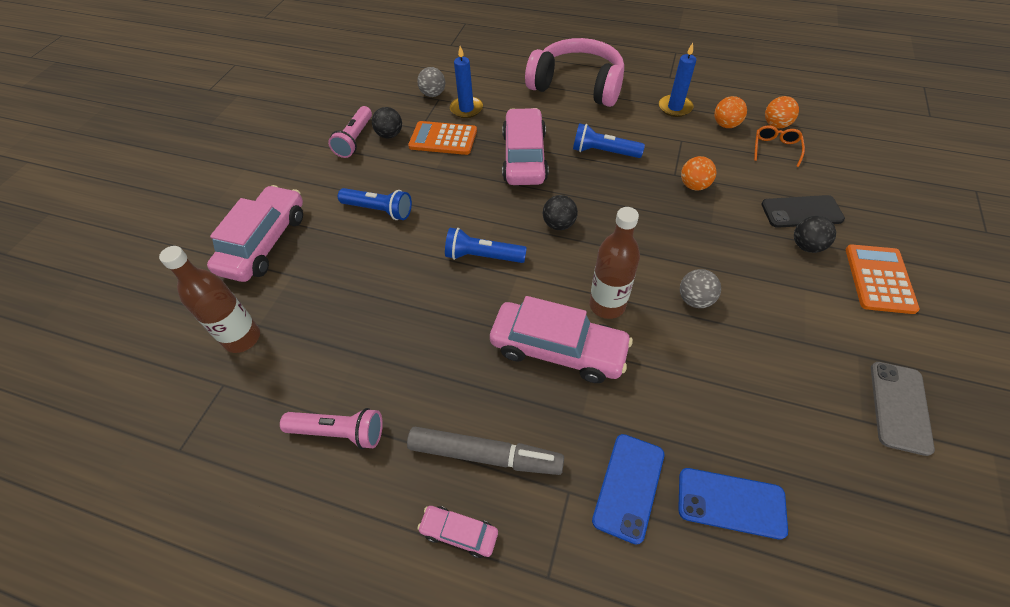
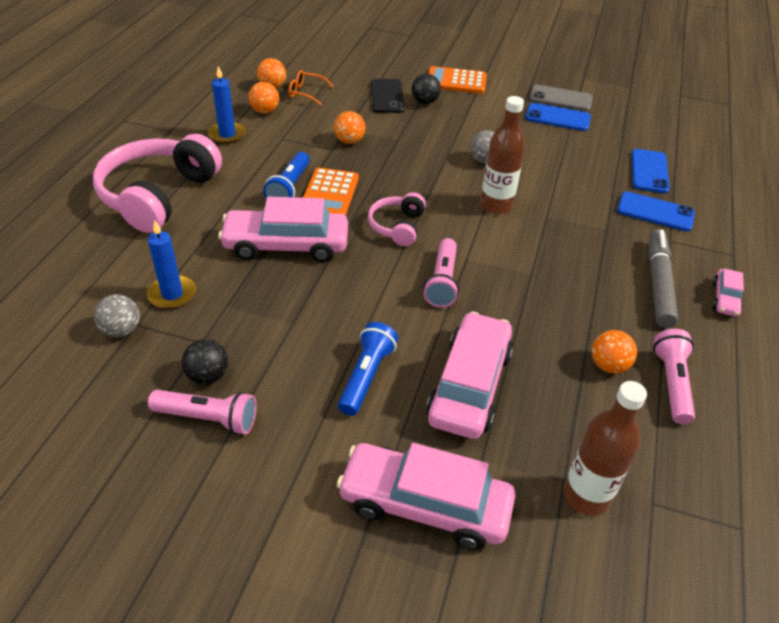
camera: 95 degrees left, 10 degrees down
(369, 378) = (608, 365): none -> orange ball
(443, 139) = (233, 317): orange calculator -> orange calculator (329, 194)
(482, 256) = (442, 282): blue flashlight -> pink flashlight
(558, 349) = (547, 237): pink car -> pink car (469, 385)
(559, 224) = (397, 226): black ball -> pink headphones
(837, 395) = (557, 118): none -> blue phone

